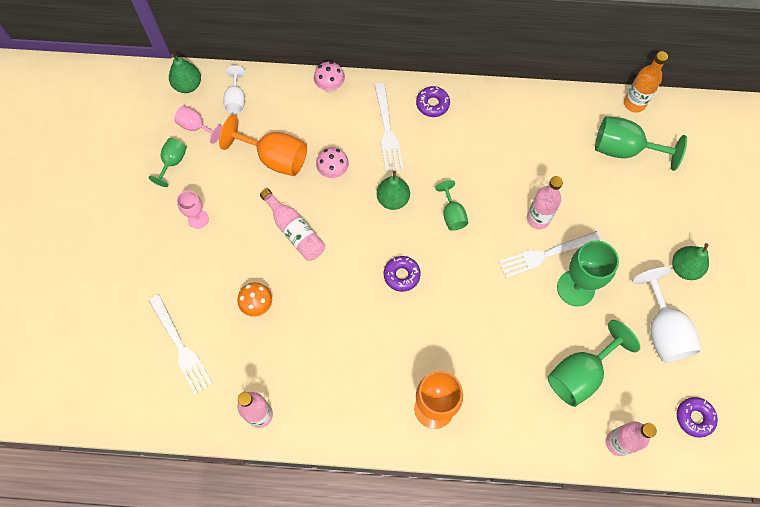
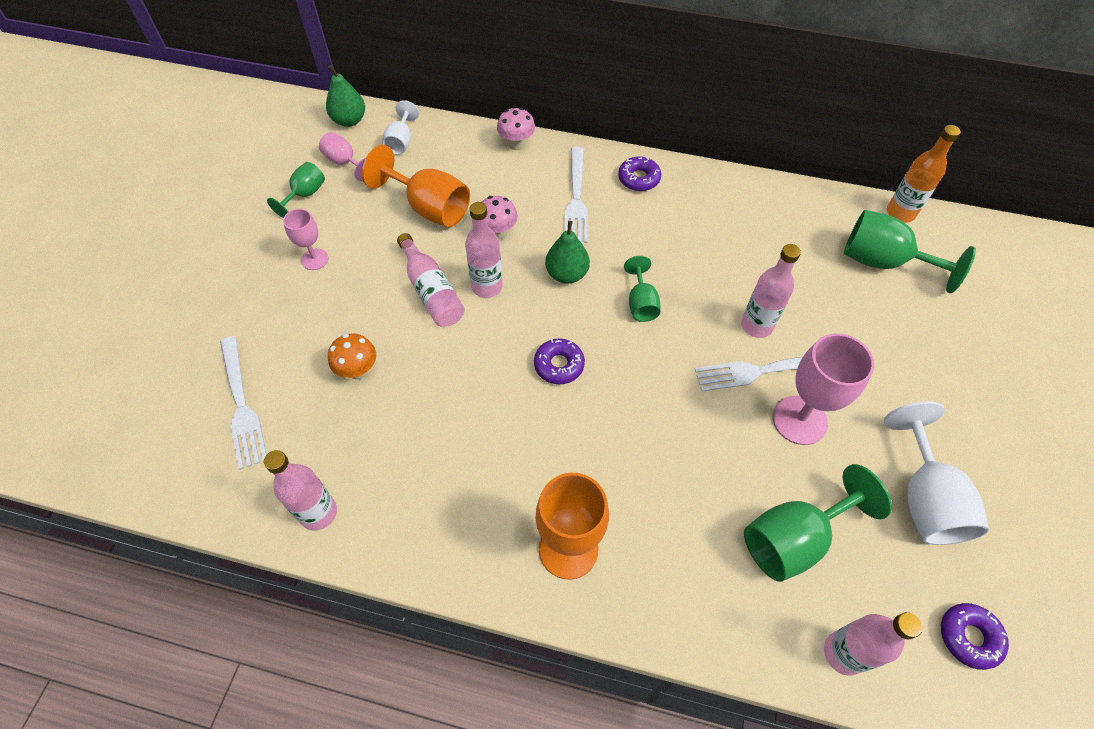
camera: 10 degrees right, 10 degrees down
(335, 220) = (487, 286): none -> pink bottle
(575, 288) = (799, 420): green goblet -> pink goblet
(684, 268) = (960, 419): green pear -> none

